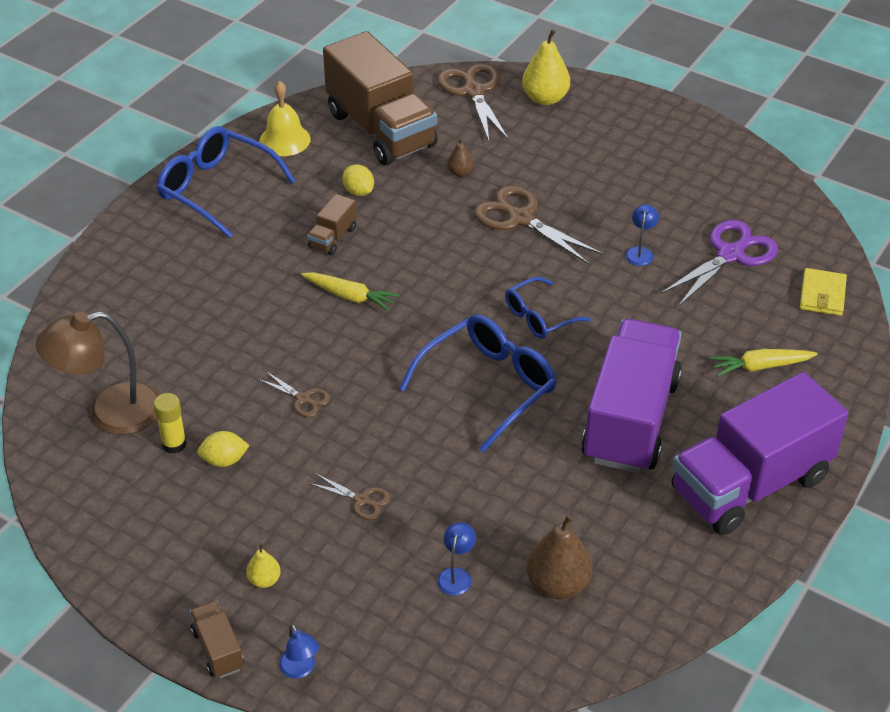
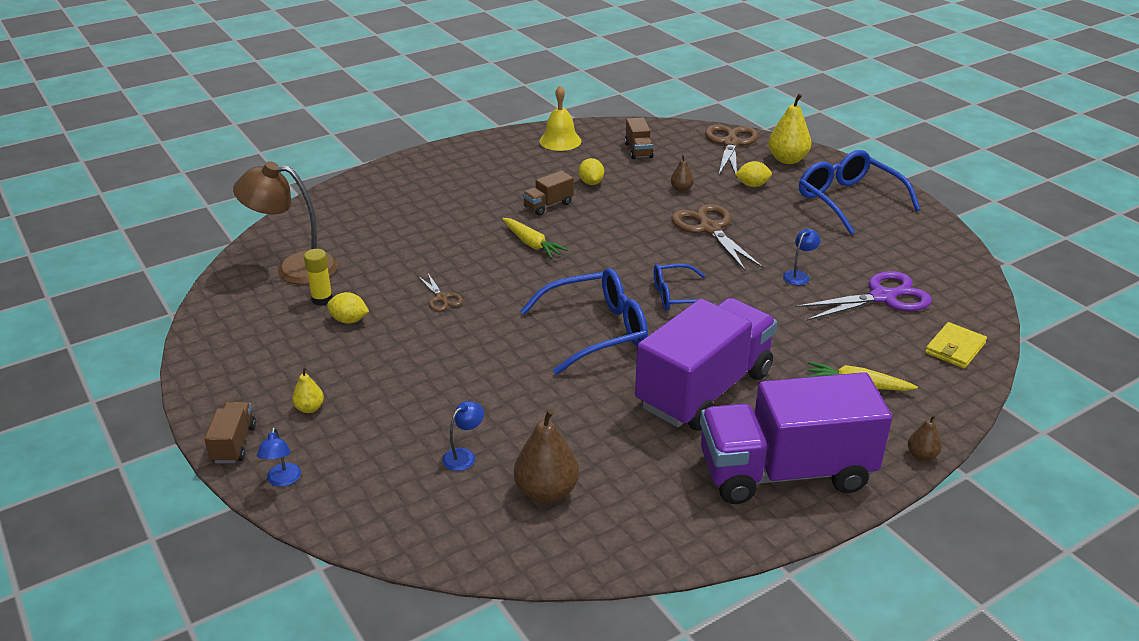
camera: 25 degrees right, 10 degrees down
(216, 189) = (486, 157): blue glasses -> blue glasses (848, 200)
(361, 500) = (430, 378): brown scissors -> none
(381, 130) = (638, 150): brown truck -> brown truck, size x0.42
(529, 145) = (752, 185): none -> yellow lemon
(852, 424) = (921, 455): none -> brown pear

